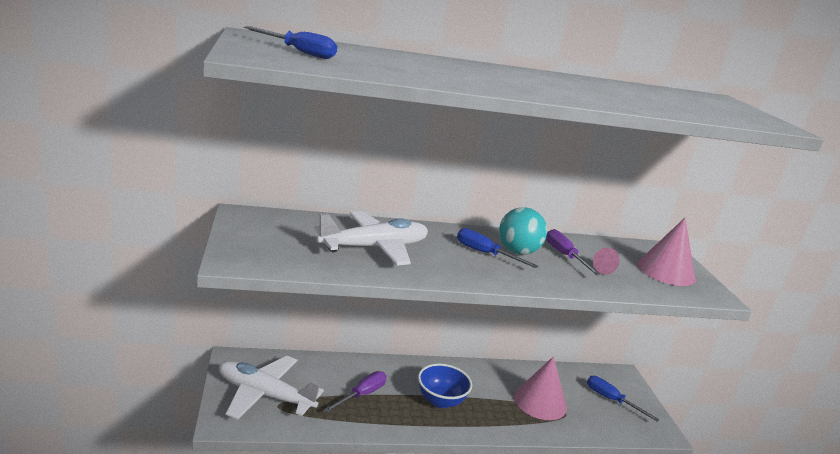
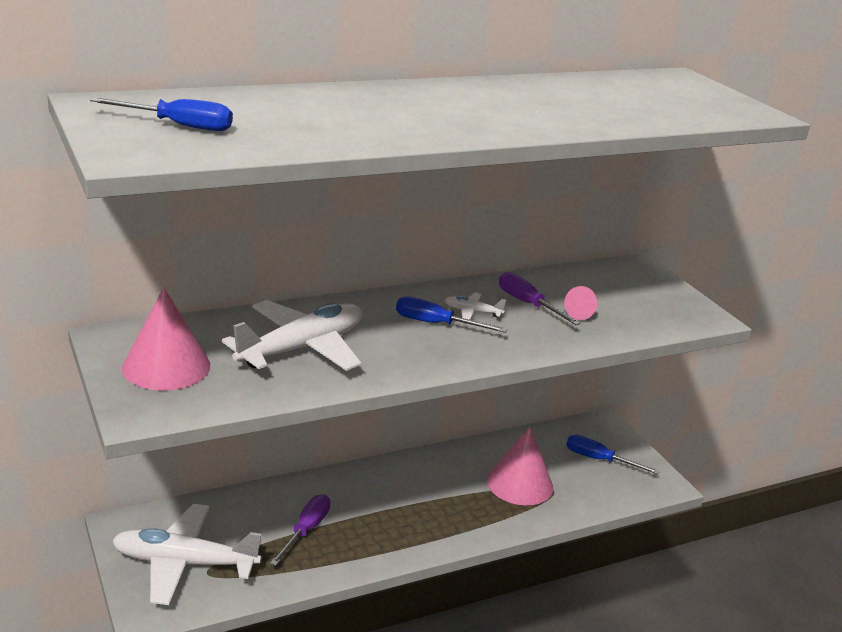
camera: 15 degrees left, 5 degrees up
(440, 401) = (404, 513): blue bowl -> none
(517, 251) = (472, 312): turquoise ball -> white plane
(666, 271) = (646, 298): pink cone -> pink cone (166, 366)

